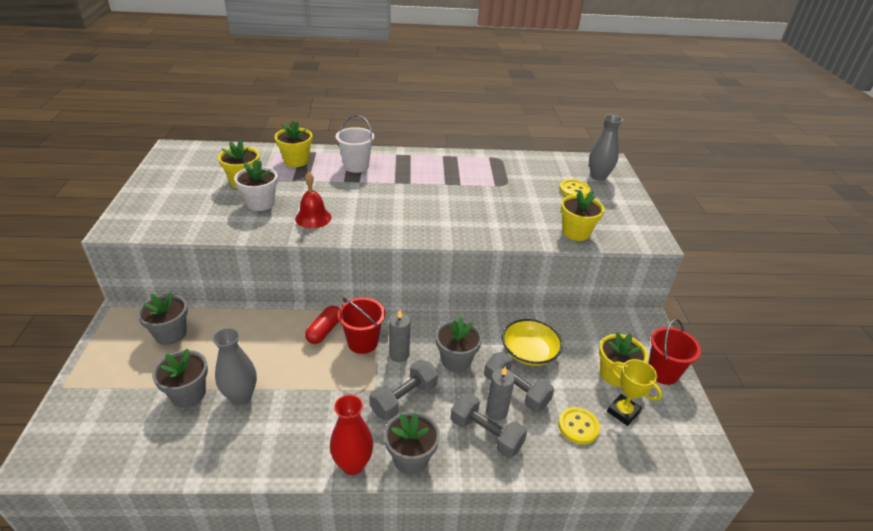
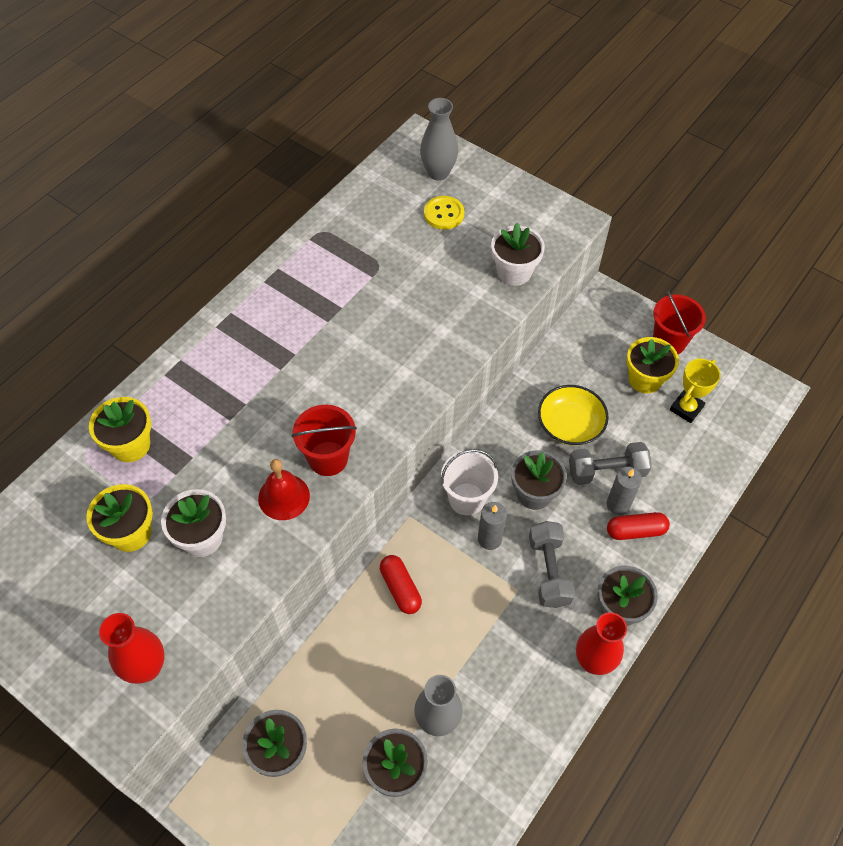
camera: 50 degrees left, 20 degrees up
(163, 220) = (146, 668): none -> red vase
(356, 166) = (206, 386): white bucket -> white bucket (467, 499)
(362, 342) = (446, 561): red bucket -> red bucket (328, 458)
(486, 434) = (635, 531): grey dumbbell -> red capsule
(576, 232) = (514, 272): yellow flower pot -> white flower pot
(578, 426) = (677, 454): yellow button -> none
(623, 412) = (686, 408): yellow trophy -> yellow trophy turned 45 degrees counterclockwise

